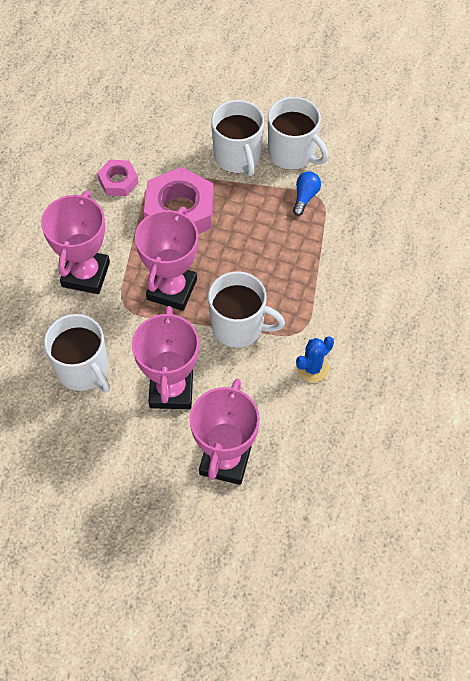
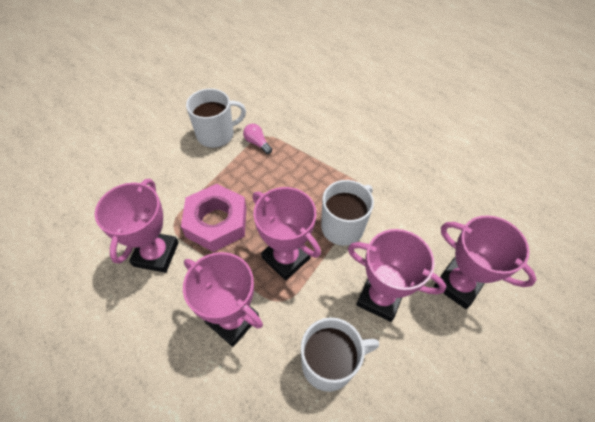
camera: 65 degrees left, 5 degrees down
(118, 181) = (156, 254): pink nut -> pink trophy
(238, 157) = (195, 166): white mug -> none
(305, 197) = (257, 143): blue light bulb -> pink light bulb
(312, 368) = (399, 197): blue cactus -> none

